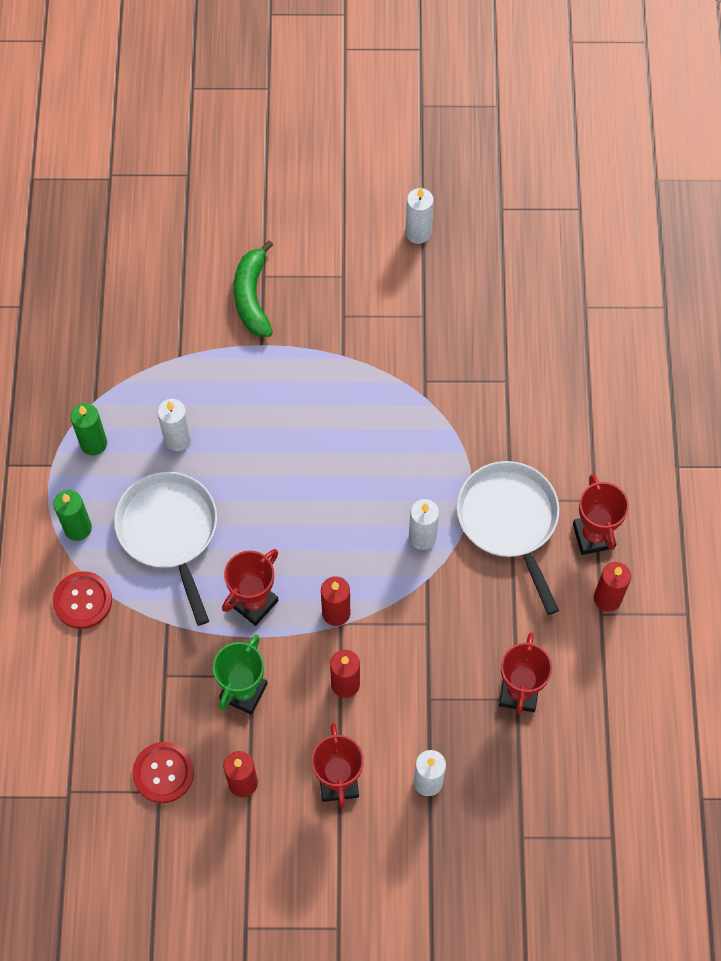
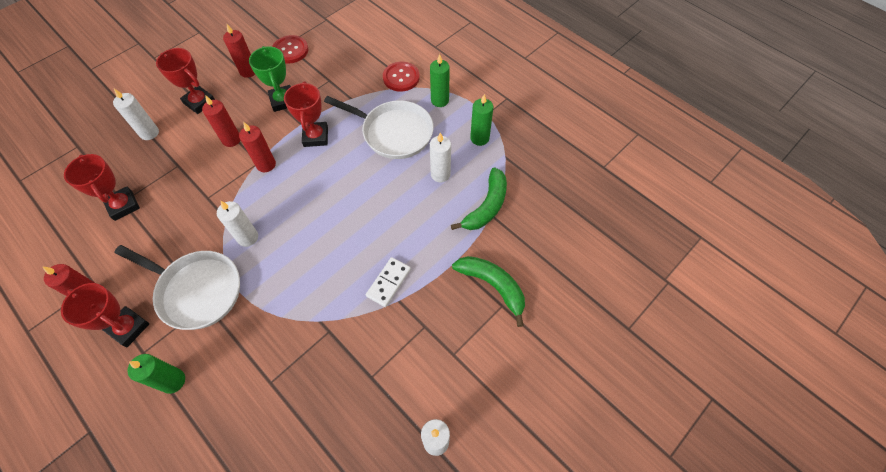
camera: 135 degrees right, 5 degrees down
(174, 368) = (486, 206): none -> green banana
(335, 377) = (389, 283): none -> white domino
(584, 451) = (173, 381): none -> green candle

